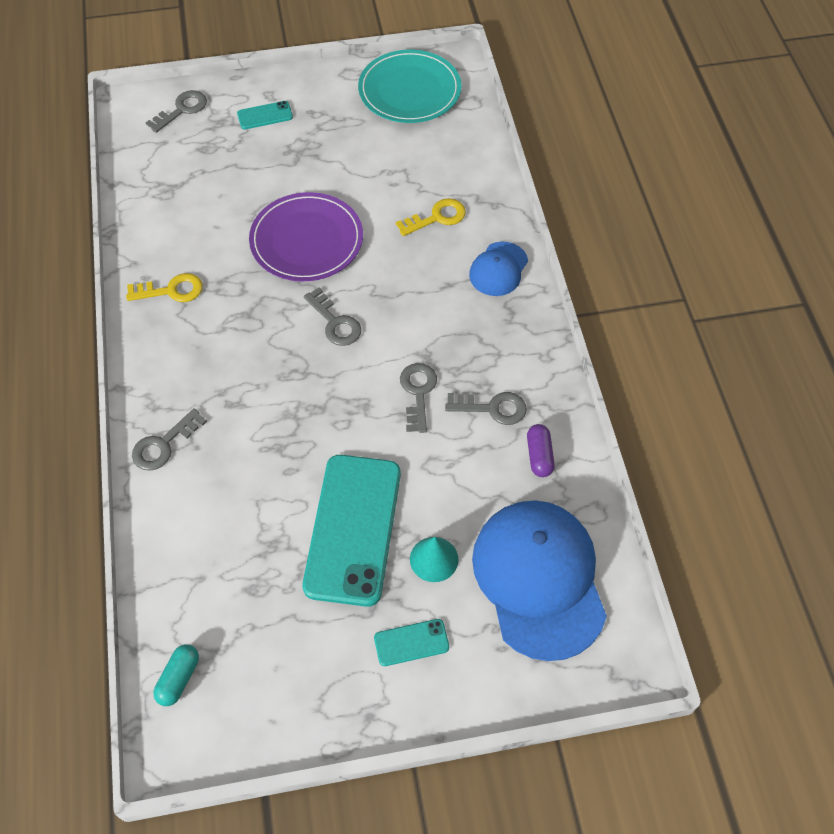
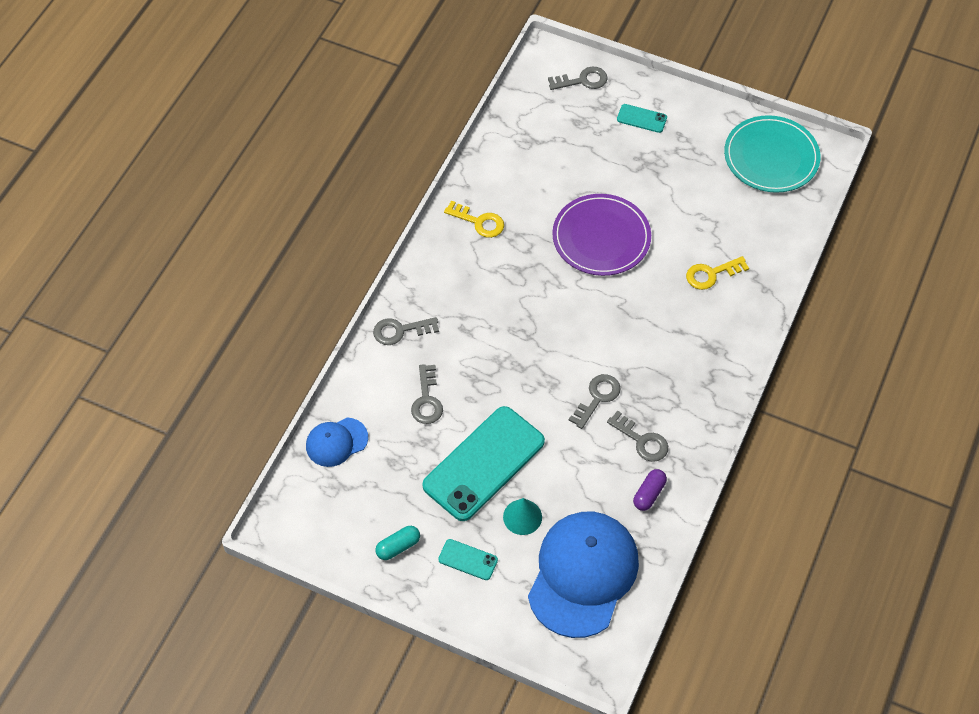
camera: 35 degrees right, 0 degrees up
(179, 679) = (310, 488): turquoise capsule -> turquoise capsule (398, 547)
(335, 322) = (576, 312): grey key -> grey key (427, 399)
(436, 217) = (712, 274): yellow key -> yellow key turned 150 degrees clockwise
(498, 269) = (728, 341): blue cap -> blue cap (336, 442)

